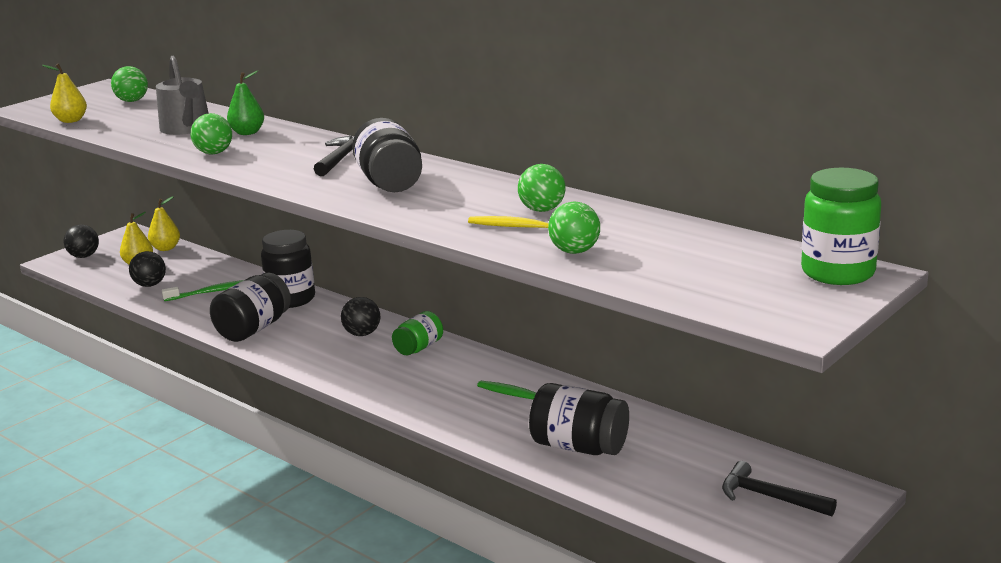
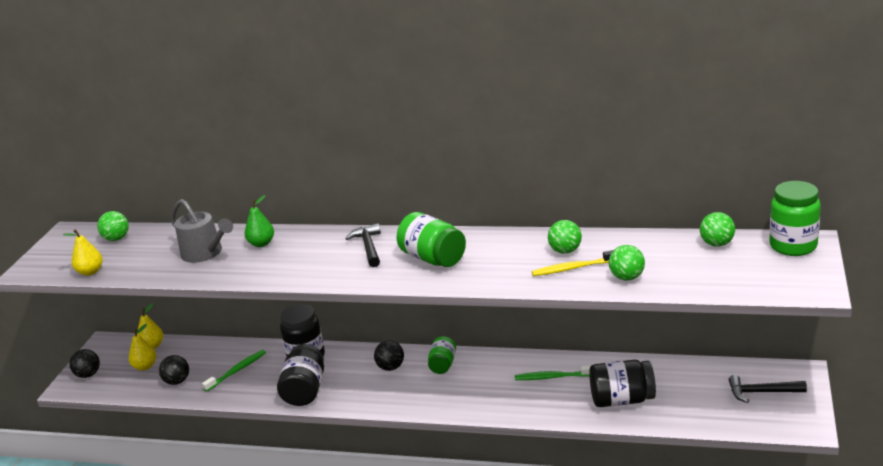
camera: 25 degrees left, 5 degrees up
(214, 153) = (261, 269): green ball -> green ball (717, 244)
(390, 183) = (433, 258): black jar -> green jar

